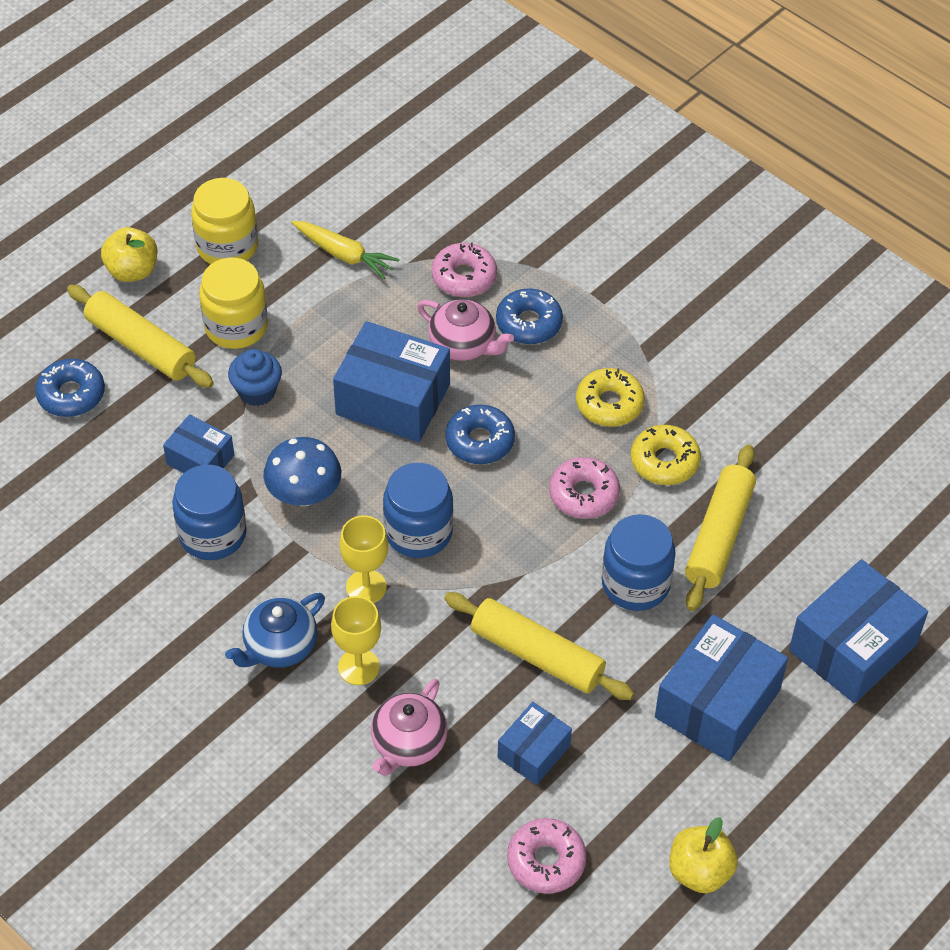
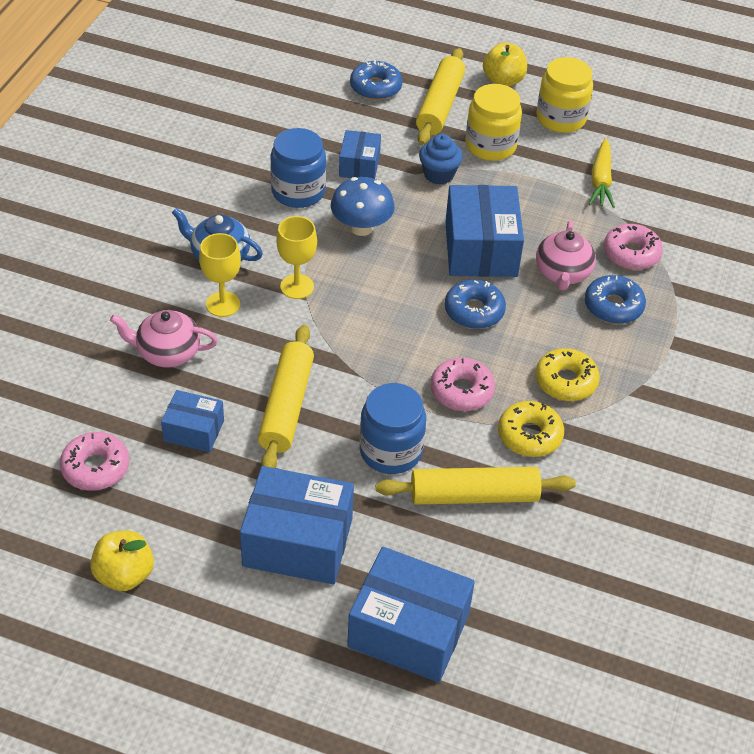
camera: 65 degrees right, 5 degrees down
(418, 532) = (364, 301): blue jar -> none

